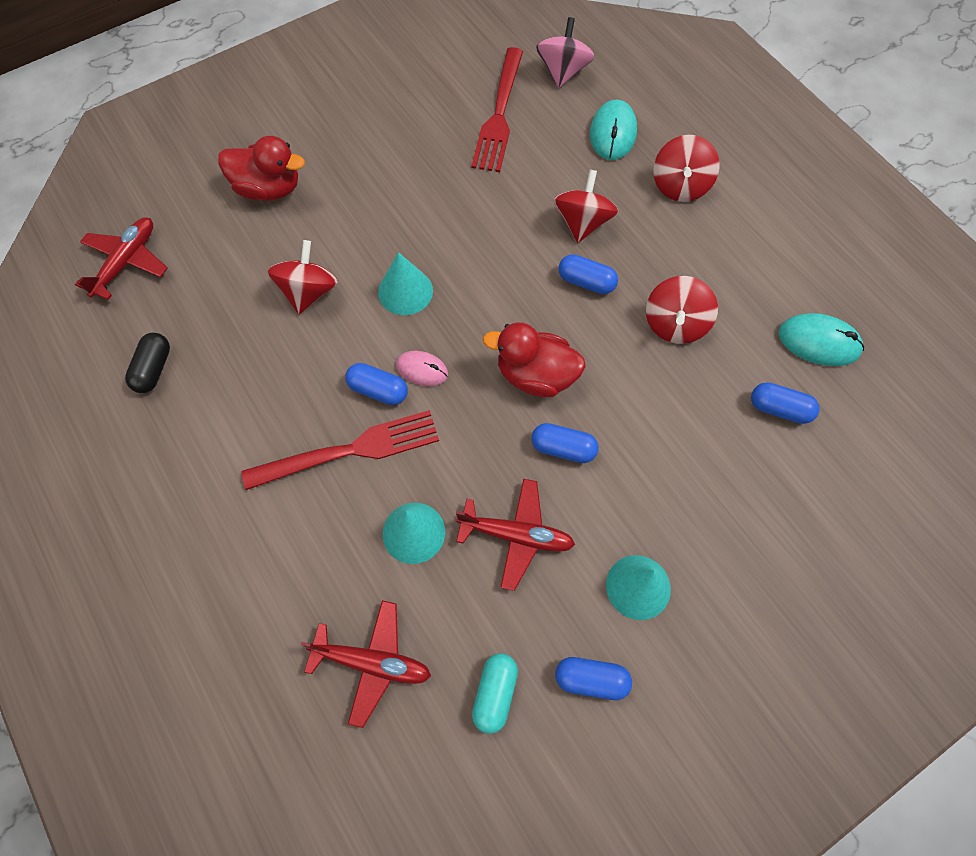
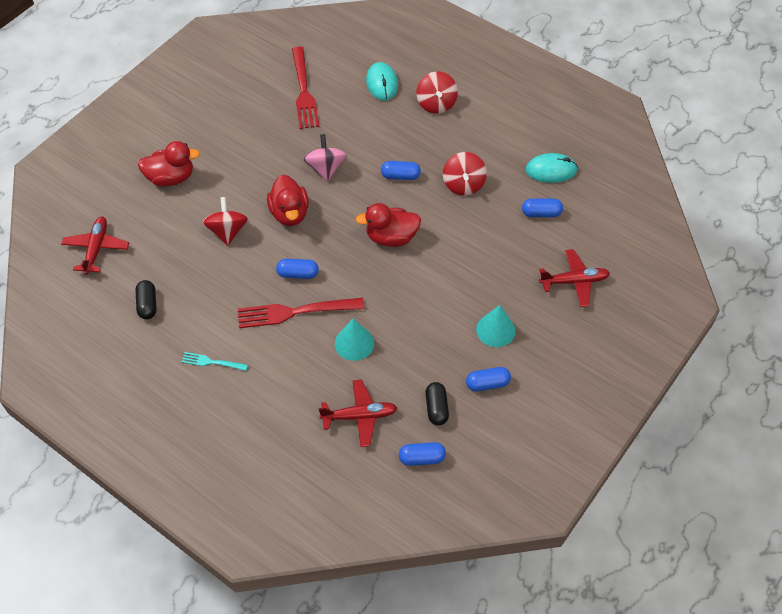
camera: 20 degrees left, 10 degrees down
(199, 491) = (212, 362): none -> turquoise fork
(349, 450) = (295, 312): red fork -> red fork turned 150 degrees counterclockwise
(405, 291) = (289, 213): turquoise cone -> red duck
(422, 369) = (320, 254): pink mouse -> none
(495, 693) = (436, 408): turquoise capsule -> black capsule
(516, 535) = (415, 326): red plane -> red plane (574, 281)
(562, 71) = (334, 53): pink spinning top -> pink spinning top (325, 168)
(563, 448) = (424, 272): blue capsule -> blue capsule (422, 458)
(582, 222) = (384, 142): red spinning top -> none

